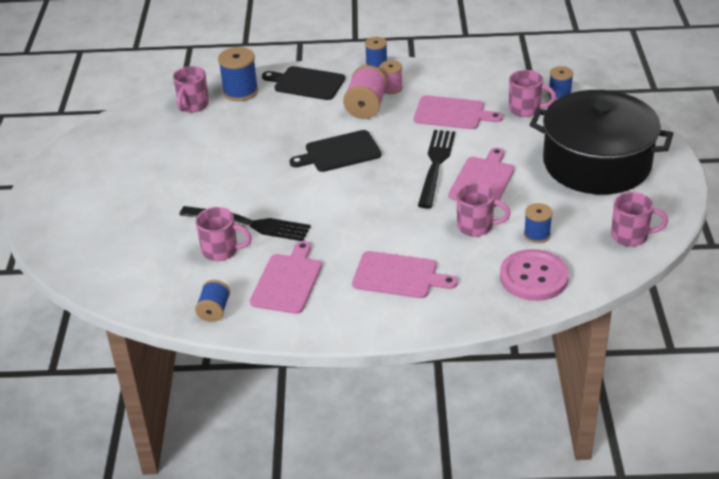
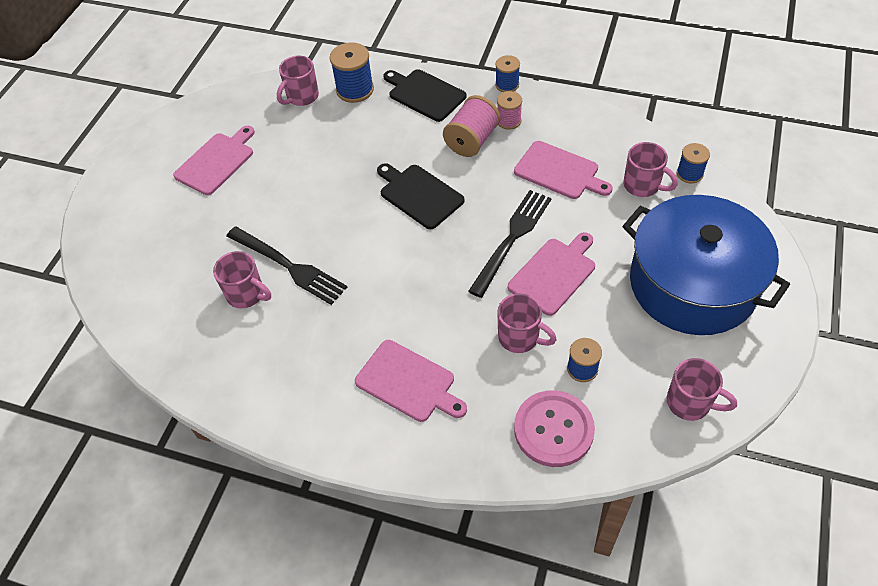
camera: 20 degrees right, 15 degrees up
(214, 310) = (205, 372): blue spool -> none
(287, 281) = (293, 355): pink cutting board -> pink cutting board (216, 162)
(339, 152) = (419, 195): black cutting board -> black cutting board turned 45 degrees clockwise
(596, 163) = (692, 284): black pot -> blue pot

